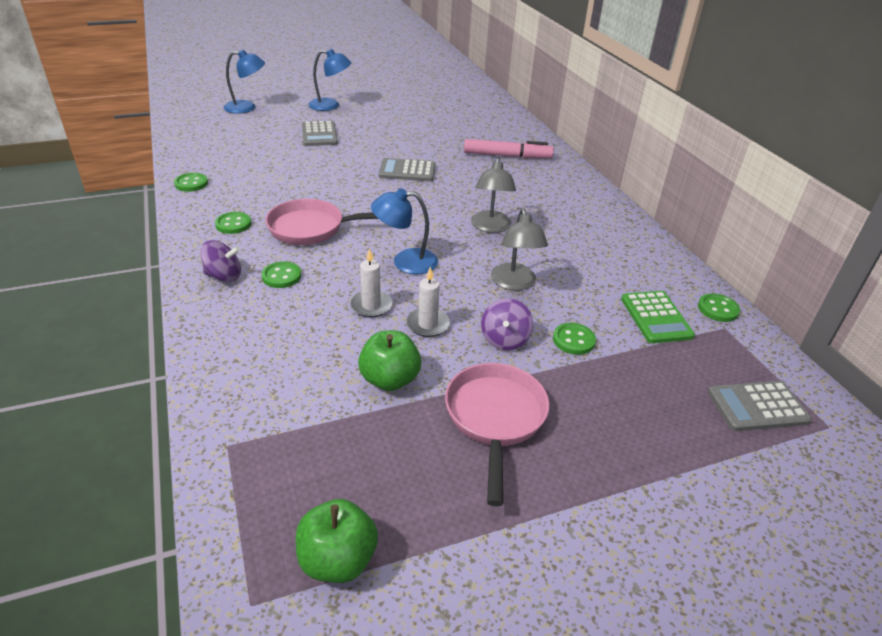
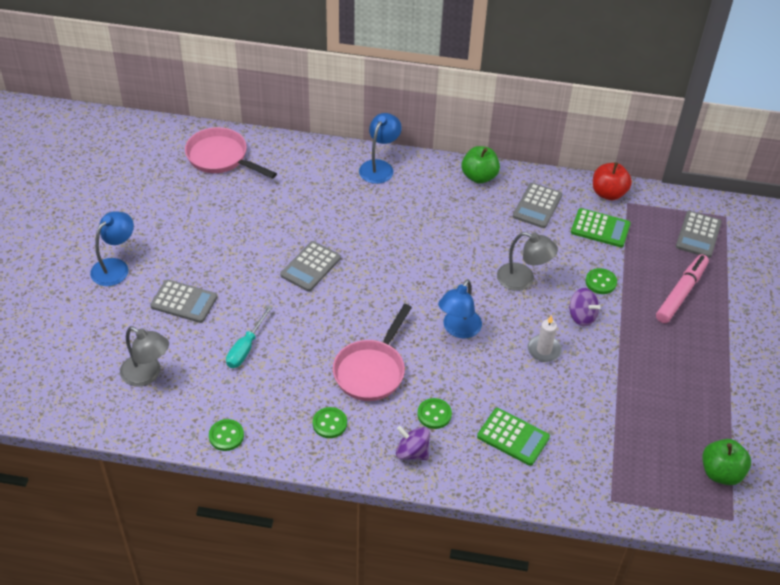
camera: 60 degrees left, 10 degrees up
(224, 276) = (412, 452): purple spinning top -> purple spinning top turned 90 degrees counterclockwise
(247, 107) = (63, 340): blue lamp -> blue lamp (379, 167)
(283, 336) = (513, 437): none -> green calculator
(292, 168) = (246, 348): none -> turquoise screwdriver
(371, 305) = (504, 373): white candle -> none
(390, 379) = (591, 394): green apple -> green apple (479, 177)
(490, 227) = (440, 256): grey lamp -> grey lamp (147, 375)
(495, 418) = (651, 357): pink pan -> pink pan (221, 158)
(507, 156) = (329, 186): pink marker -> pink marker (681, 293)
(630, 265) = (537, 206): none -> grey calculator
(718, 309) = (608, 193): green button -> red apple

